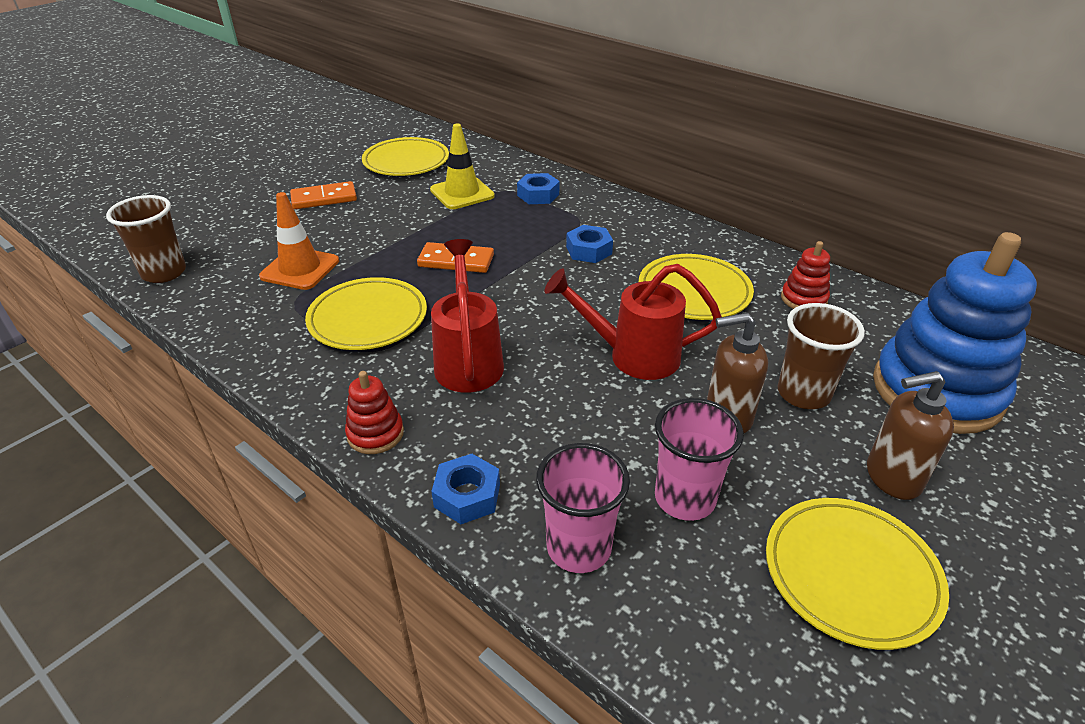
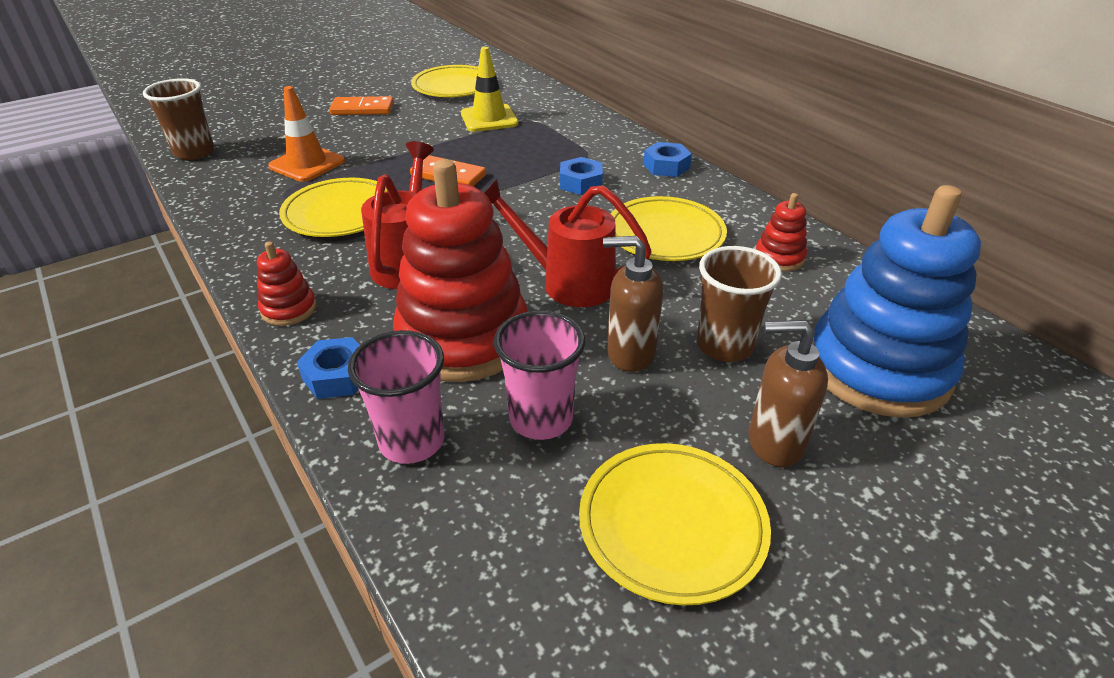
camera: 15 degrees right, 0 degrees up
(538, 195) = (560, 128): blue nut -> blue nut (666, 166)
(568, 431) = (463, 338): none -> red stacking toy

